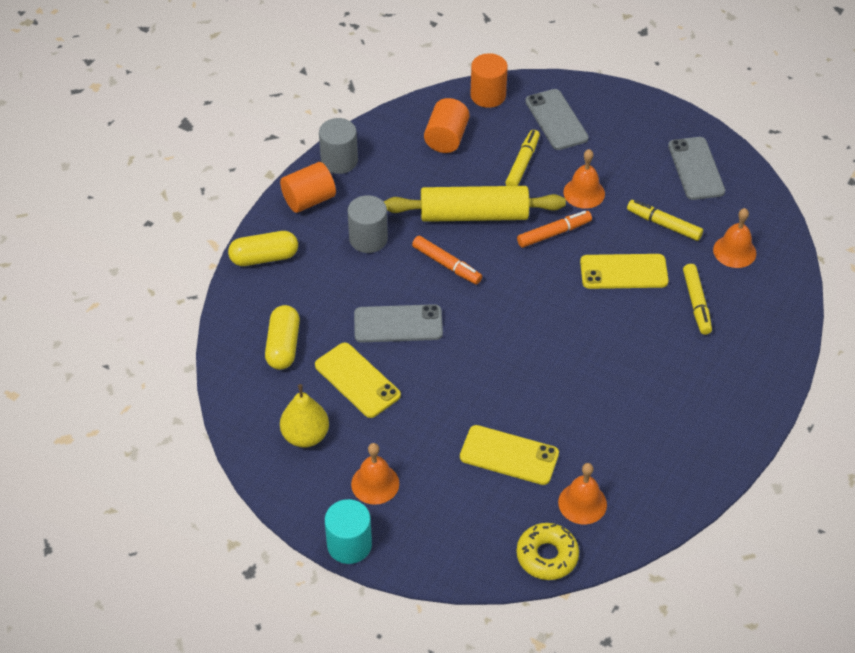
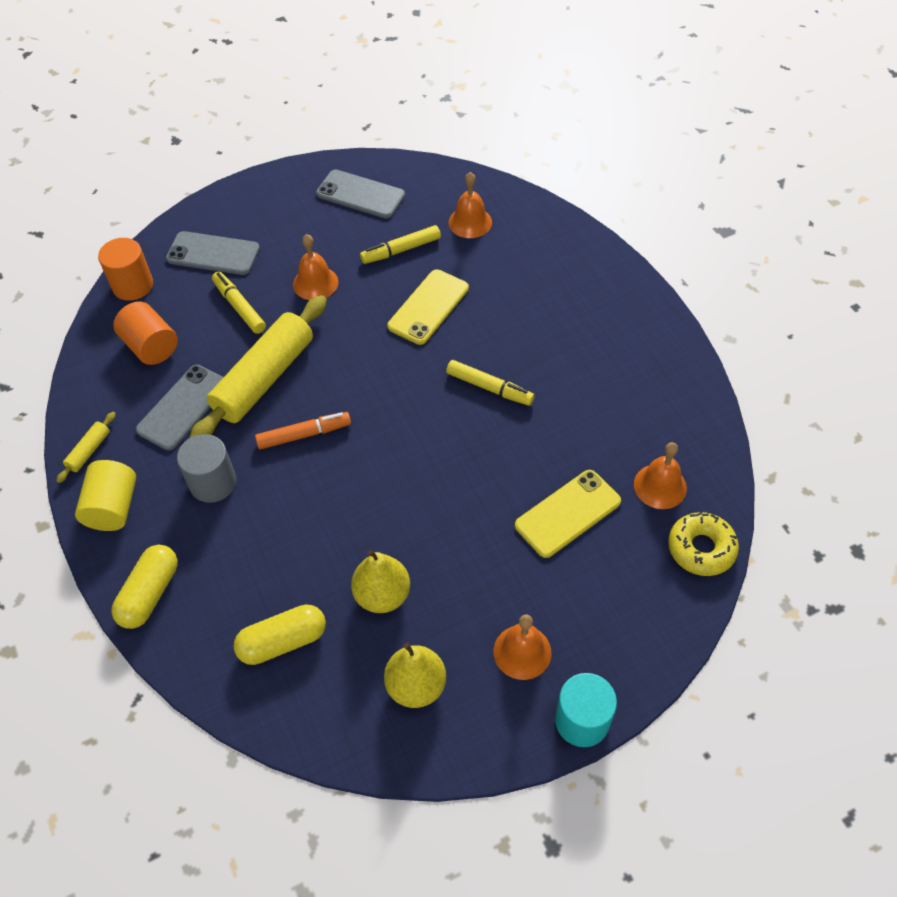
camera: 55 degrees left, 5 degrees up
(283, 346) = (283, 641): yellow capsule -> yellow capsule turned 60 degrees counterclockwise
(309, 200) = (113, 507): orange cylinder -> yellow cylinder
(339, 161) = (89, 451): grey cylinder -> yellow rolling pin
(357, 380) = (382, 595): yellow phone -> yellow pear
(398, 324) = (341, 518): grey phone -> grey phone (183, 407)
(554, 233) = (341, 331): orange marker -> none
(696, 303) = (504, 278): yellow marker -> yellow marker (489, 388)

